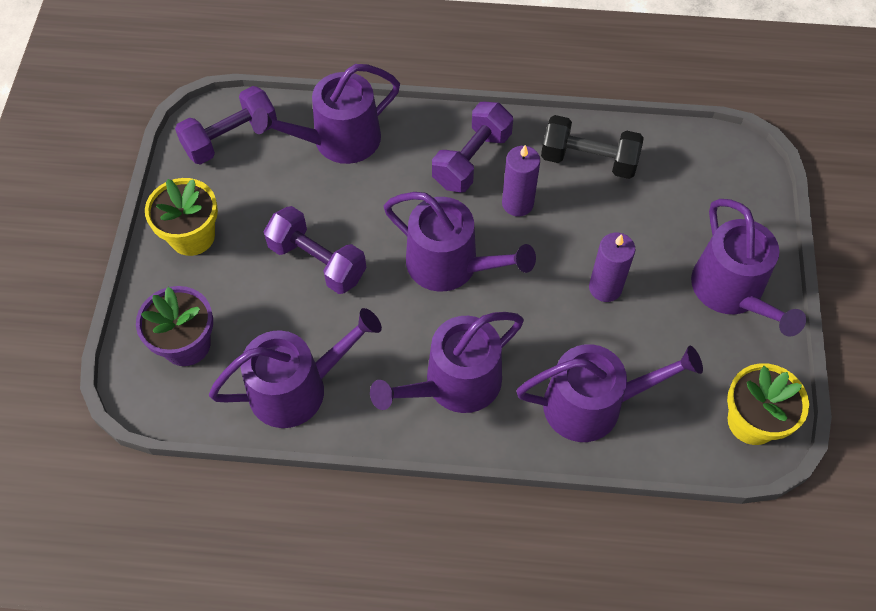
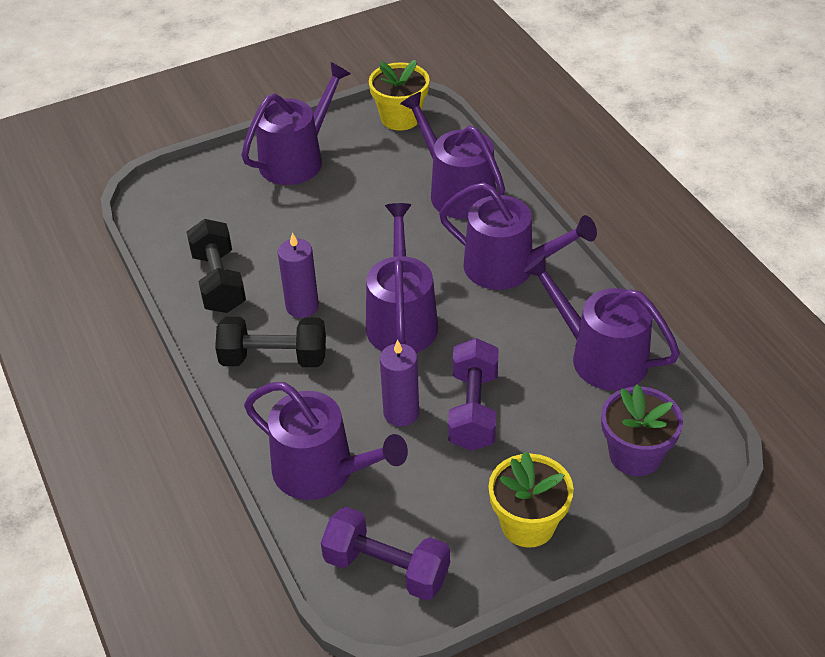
camera: 120 degrees left, 15 degrees down
(472, 160) = (274, 358): purple dumbbell -> black dumbbell
(605, 288) = (348, 223): purple candle -> purple candle (401, 413)

